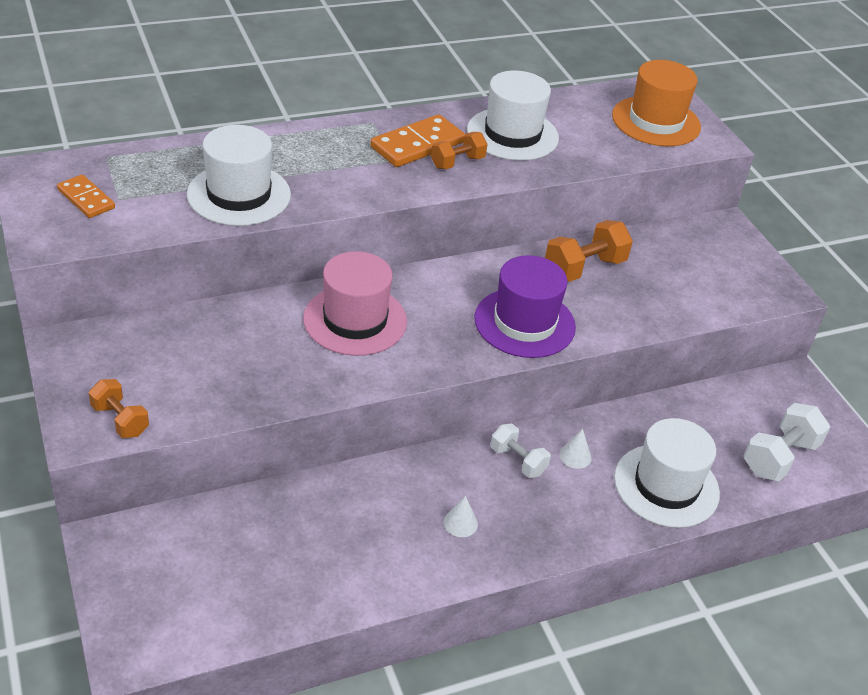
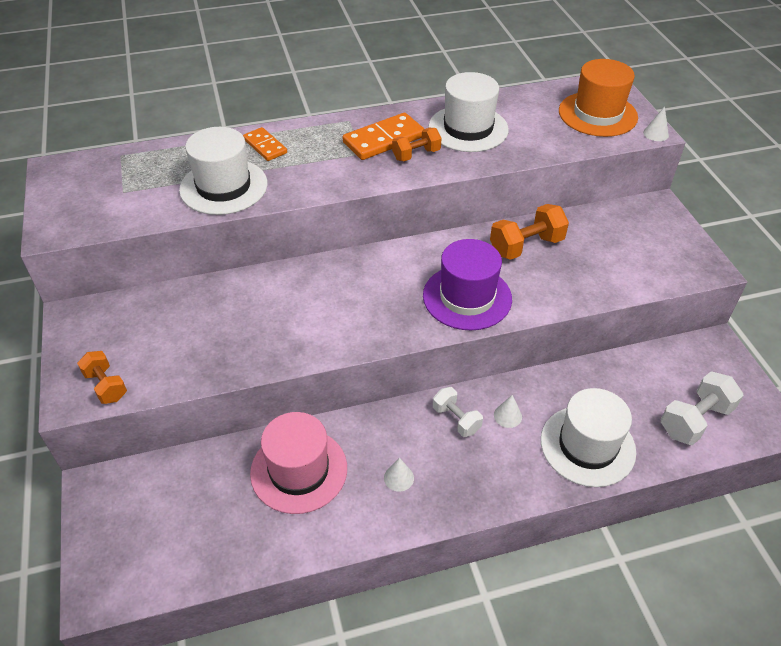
camera: 10 degrees right, 5 degrees up
(86, 199) = (96, 192): orange domino -> orange domino (265, 146)
(355, 320) = (319, 294): pink hat -> pink hat (299, 470)
(721, 144) = (656, 134): none -> white cone

